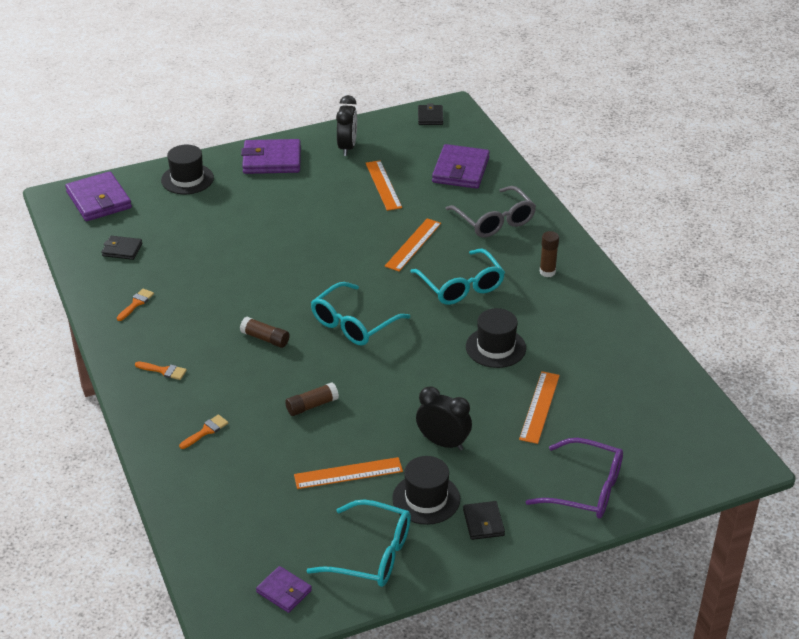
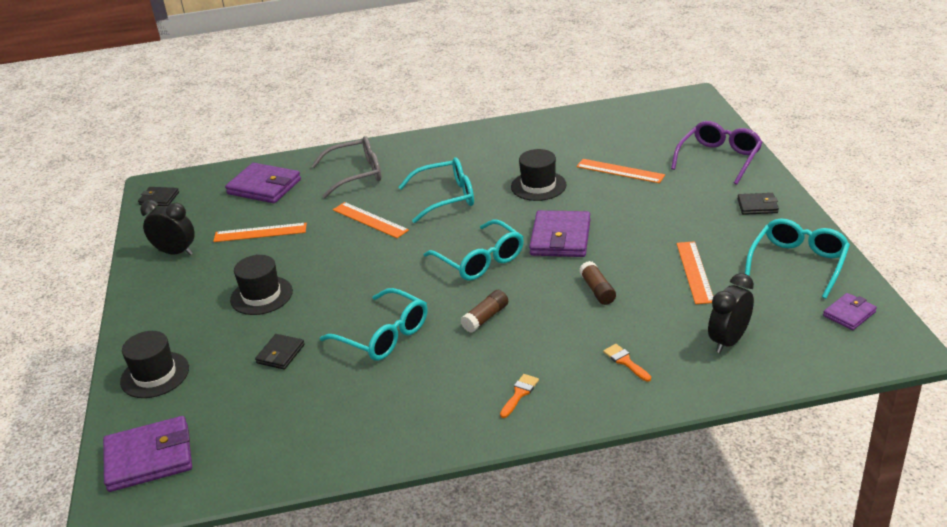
camera: 75 degrees left, 5 degrees down
(122, 250) = (272, 433): black wallet -> black wallet (280, 354)
(136, 303) = (388, 418): orange brush -> none
(238, 284) = (384, 335): none -> turquoise glasses
(272, 160) = (162, 306): purple wallet -> purple wallet (560, 238)
(426, 499) = (729, 232): black hat -> black hat (261, 295)
(443, 442) = (659, 219): black clock -> black clock (728, 341)
(547, 272) = (443, 154): brown glue stick -> none

